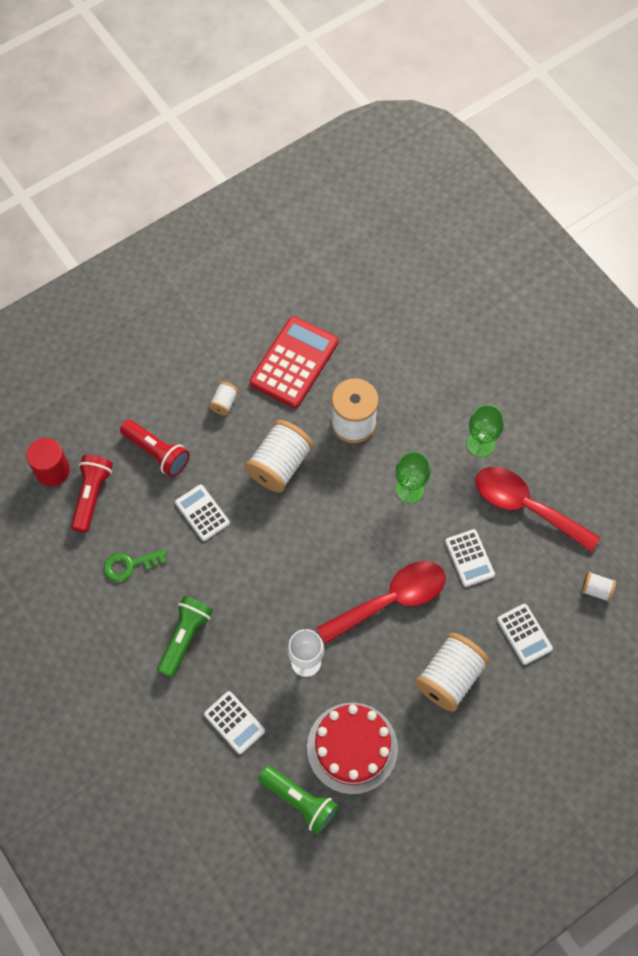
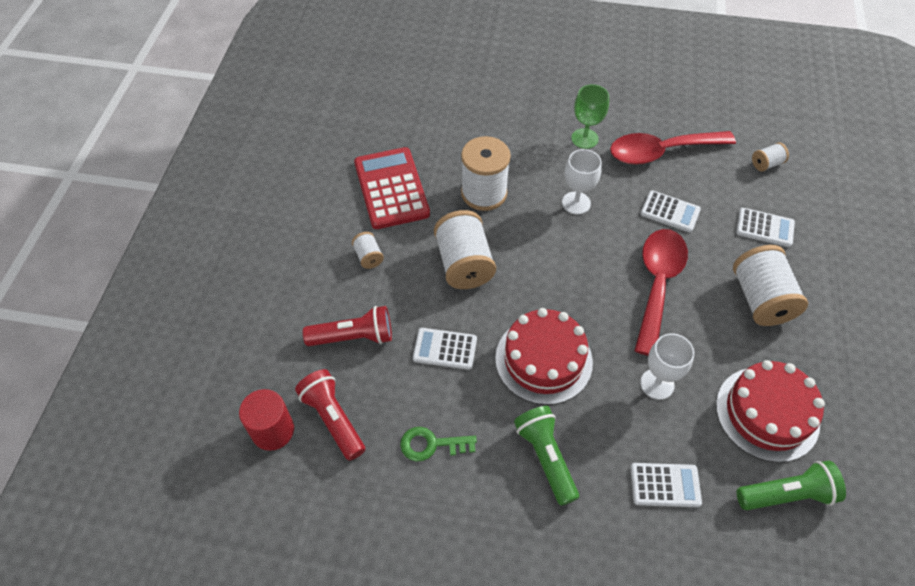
camera: 45 degrees left, 10 degrees down
(129, 565) = (431, 444): green key -> green key turned 60 degrees clockwise
(254, 578) = (543, 360): none -> red cake
(409, 489) = (576, 203): green goblet -> white goblet

